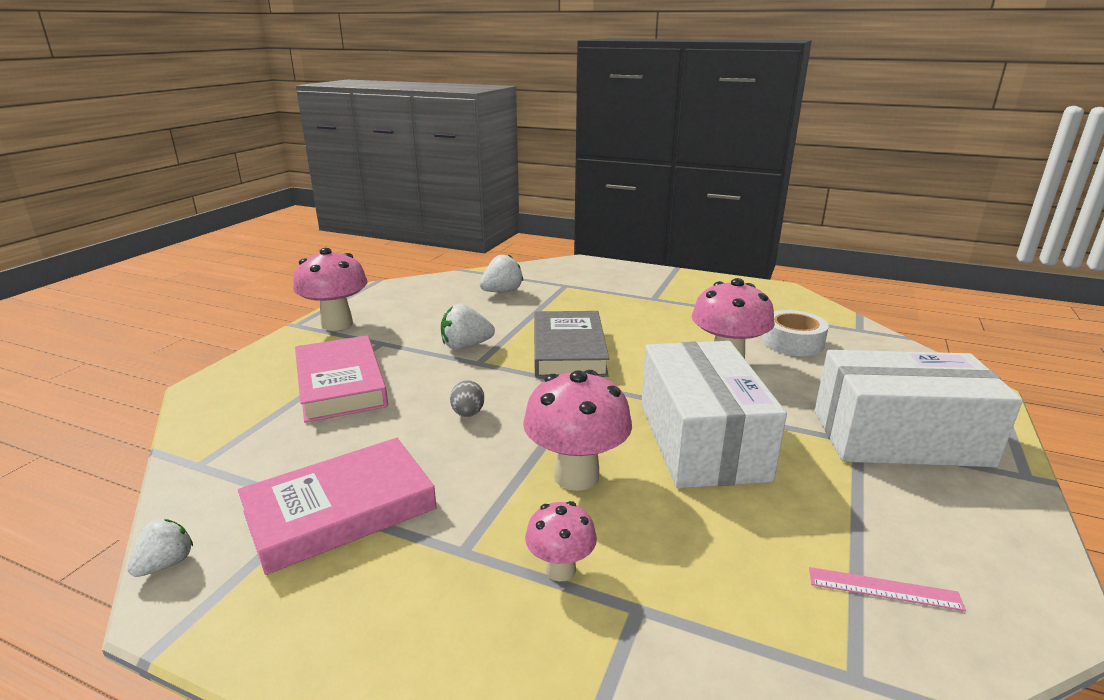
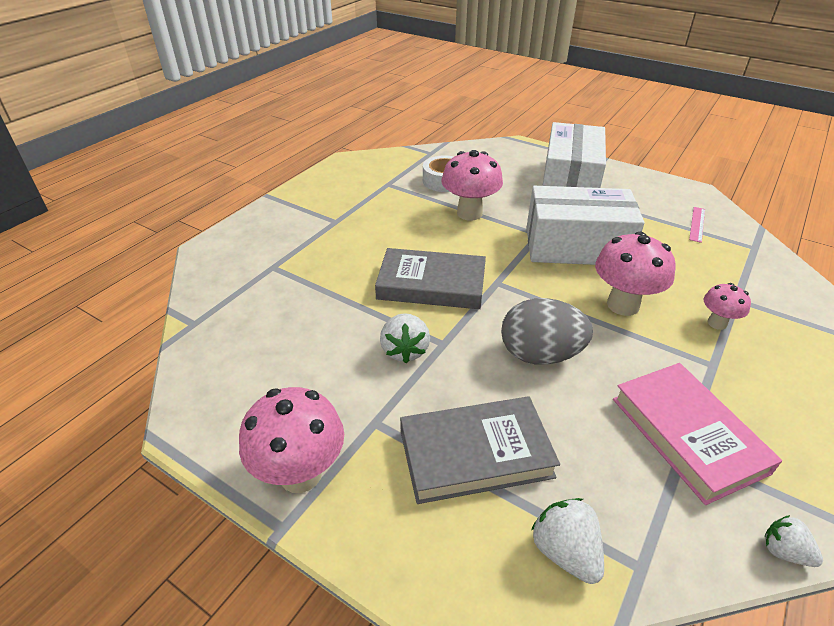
camera: 80 degrees left, 15 degrees up
(340, 384) = (475, 454): pink book -> grey book
(468, 414) = (540, 355): grey egg -> grey egg, size x2.15
(502, 291) = (266, 314): white strawberry -> white strawberry (565, 552)

